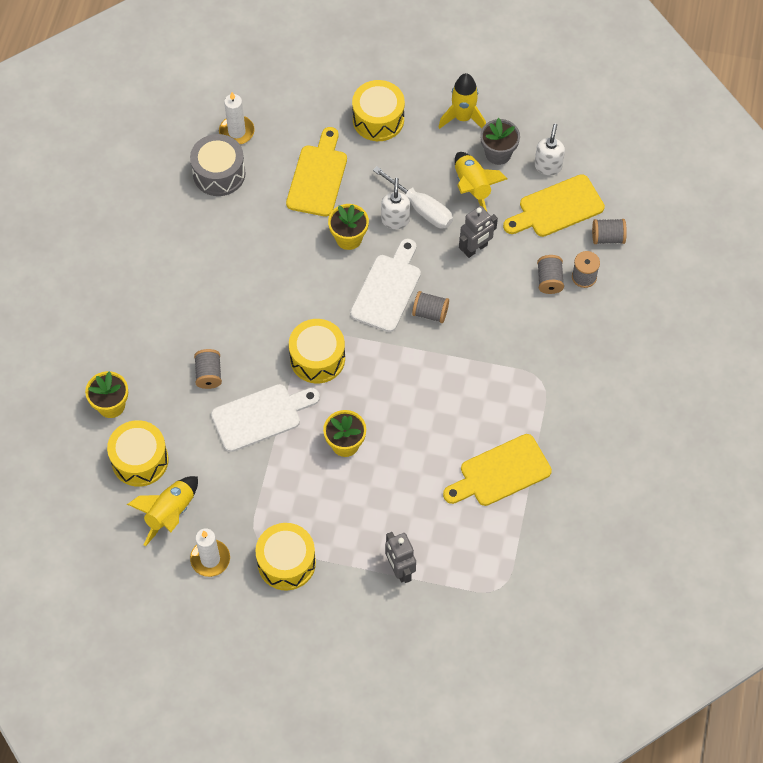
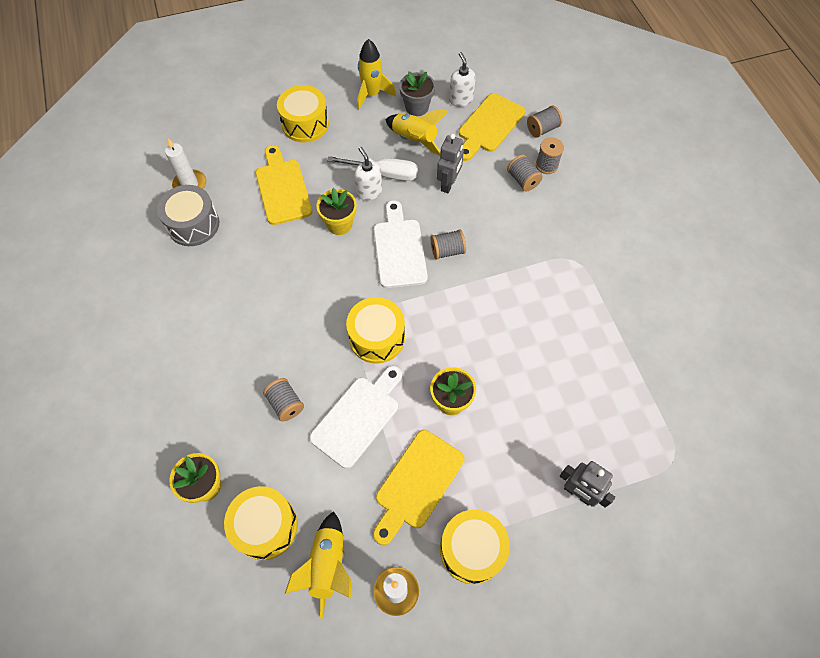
camera: 30 degrees left, 0 degrees up
(500, 472) = (598, 354): yellow cutting board -> yellow cutting board (417, 483)

